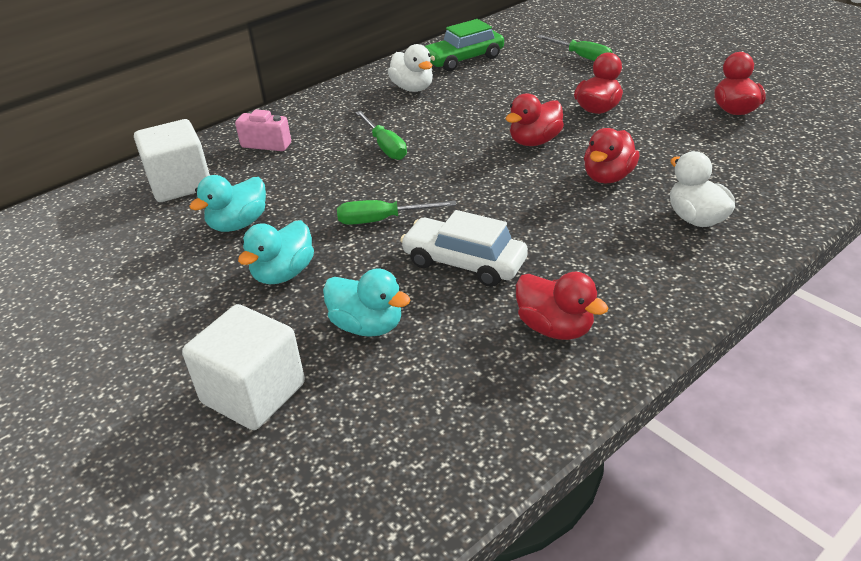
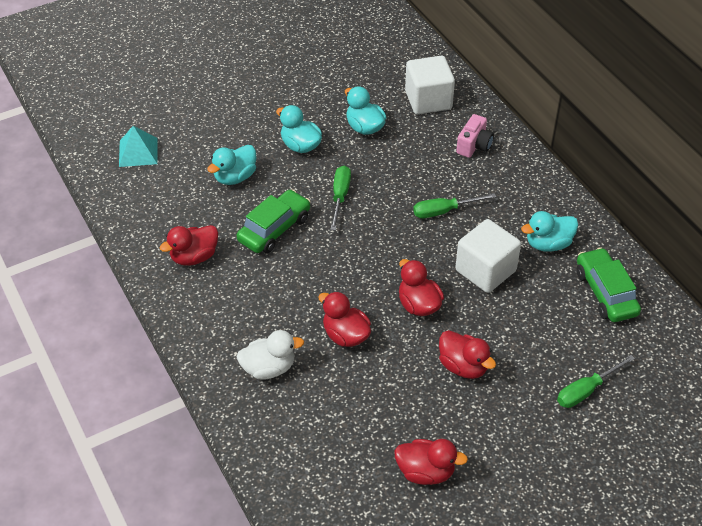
camera: 100 degrees right, 10 degrees up
(253, 393) = (204, 130): white cube -> white cube (485, 270)
(326, 476) = (138, 152): none -> turquoise pyramid
(413, 88) = (548, 244): white duck -> turquoise duck
(464, 262) = (274, 229): white car -> green car

